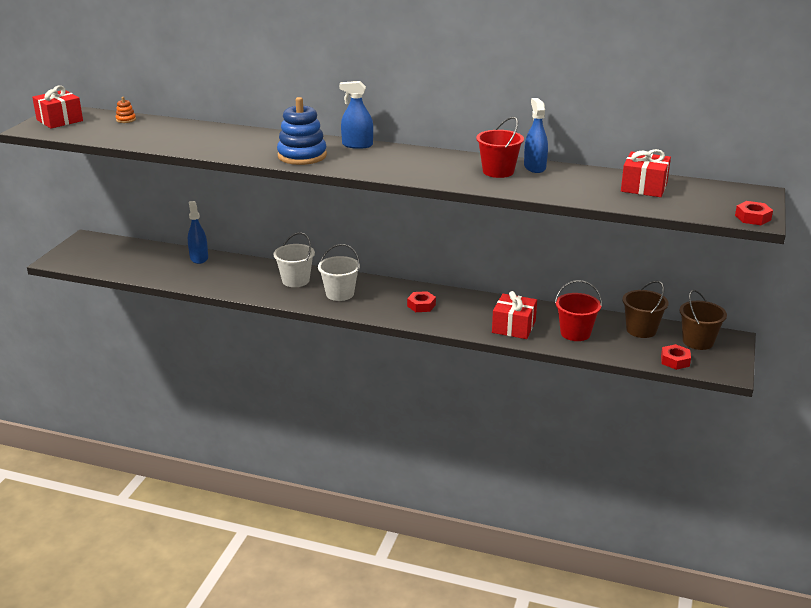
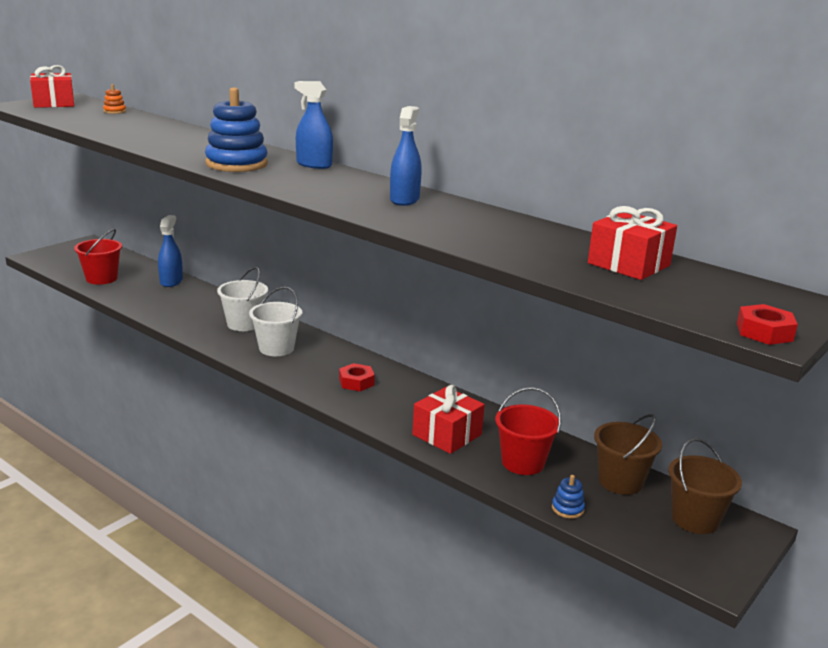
camera: 20 degrees right, 5 degrees down
(498, 171) = (446, 214): red bucket -> red bucket (101, 278)
(534, 167) = (500, 218): blue spray bottle -> blue spray bottle (404, 200)
(623, 354) = (567, 508): none -> blue stacking toy
(675, 361) = (639, 538): red nut -> none

